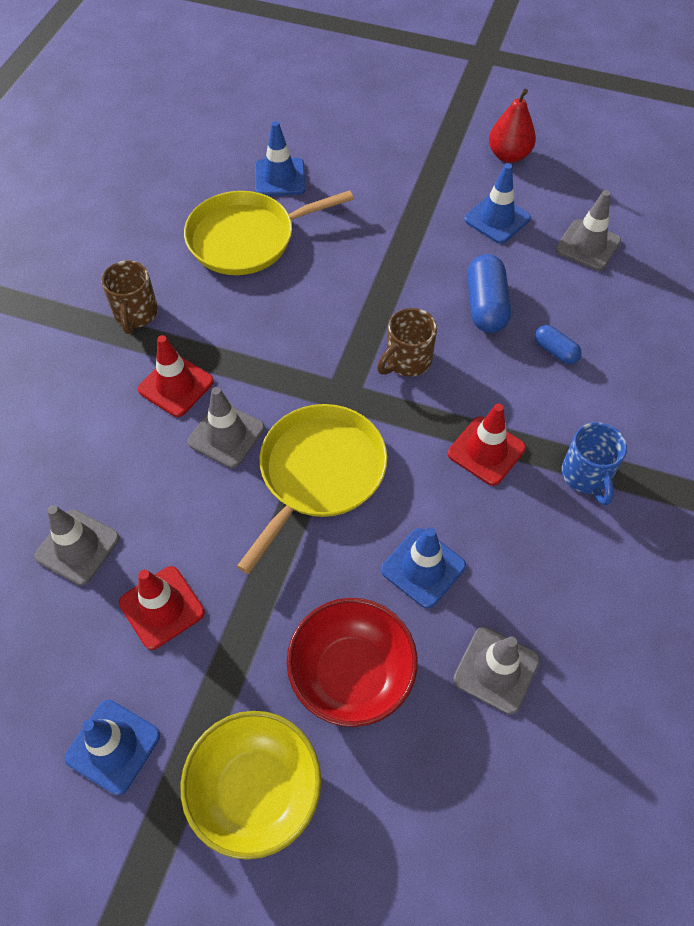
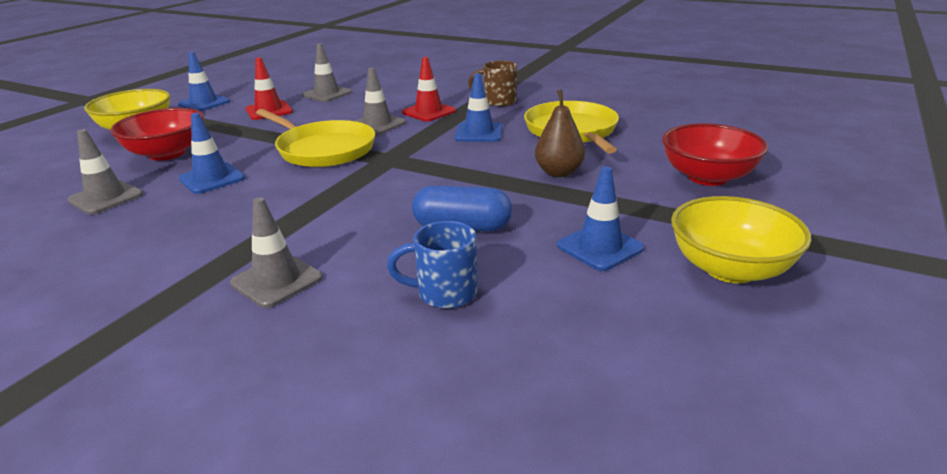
camera: 100 degrees right, 30 degrees down
(280, 177) = (653, 143): blue traffic cone -> blue traffic cone (479, 133)
(358, 149) = (707, 177): none -> red bowl
(361, 246) = (559, 172): none -> brown pear
(407, 361) = (409, 184): brown mug -> none
(486, 451) = (289, 211): red traffic cone -> none
(508, 155) = (730, 269): red pear -> yellow bowl
(555, 351) = (381, 261): blue capsule -> none
(586, 476) = (218, 258): blue mug -> blue mug (444, 293)
(588, 245) = (547, 310): grey traffic cone -> grey traffic cone (276, 281)

